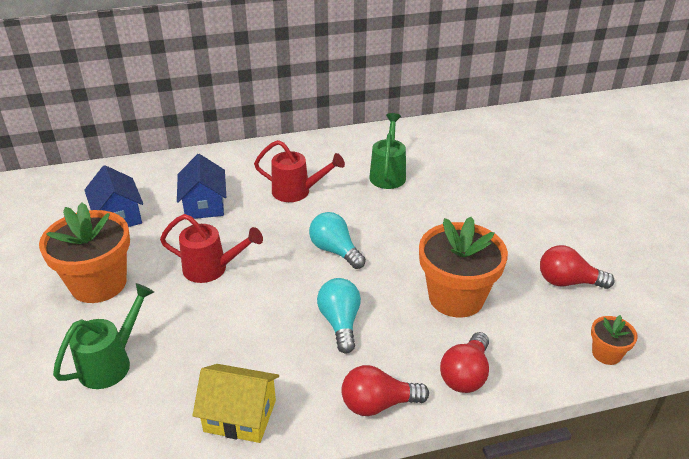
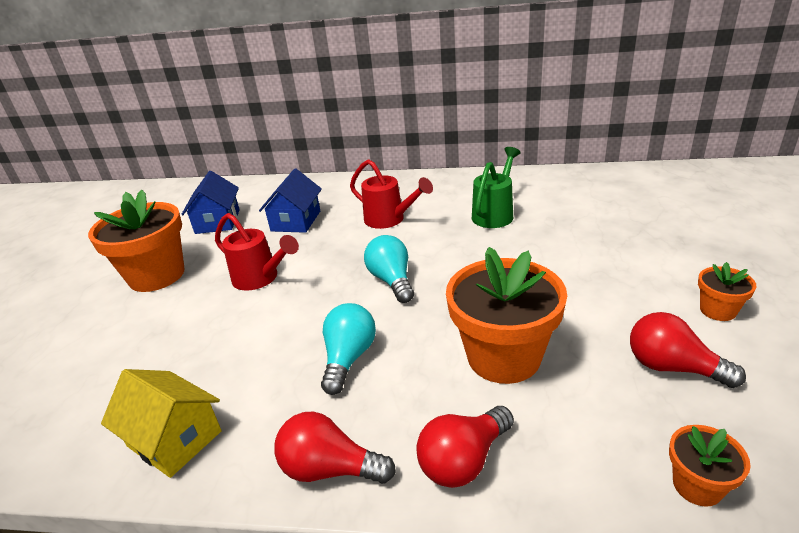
camera: 25 degrees right, 5 degrees down
(111, 363) = (107, 350): green watering can -> none
(581, 235) = (717, 310): none -> orange flower pot

